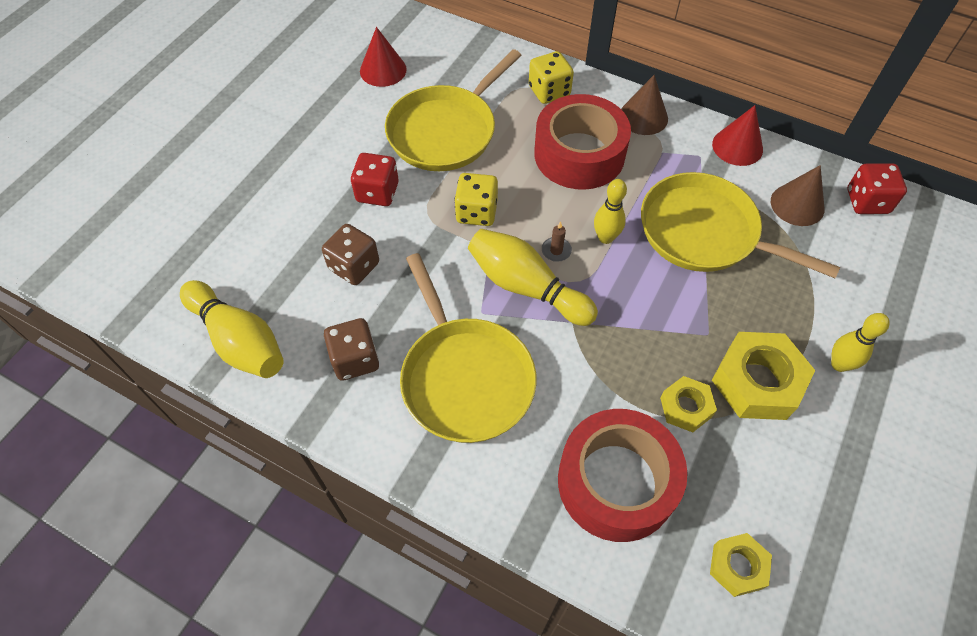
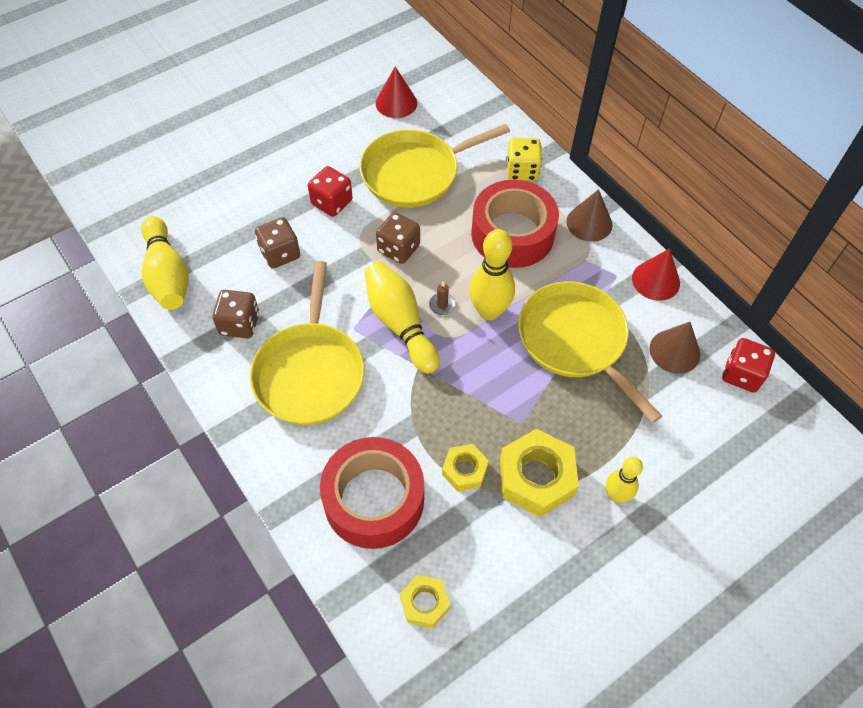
camera: 25 degrees right, 0 degrees up
(476, 212) = (398, 249): yellow dice -> brown dice
(605, 237) = (489, 311): yellow bowling pin -> yellow bowling pin, size x1.62

